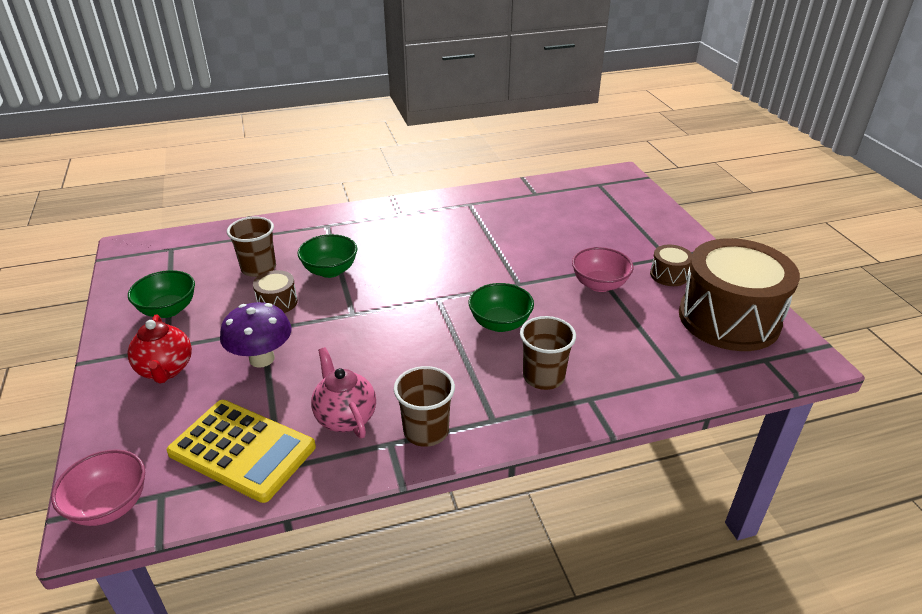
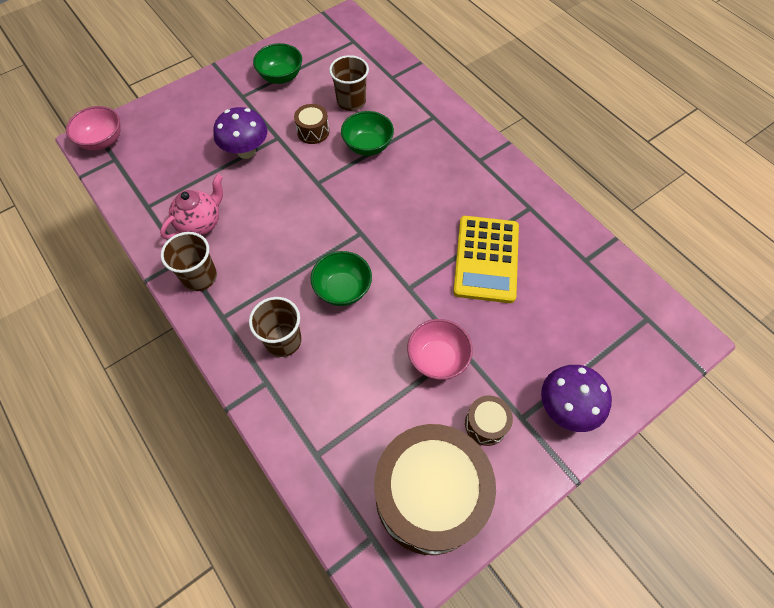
camera: 70 degrees right, 25 degrees up
(166, 370) = (219, 107): red teapot -> none
(242, 450) = (158, 180): yellow calculator -> yellow calculator (486, 259)
(663, 236) = (566, 408): none -> purple mushroom

